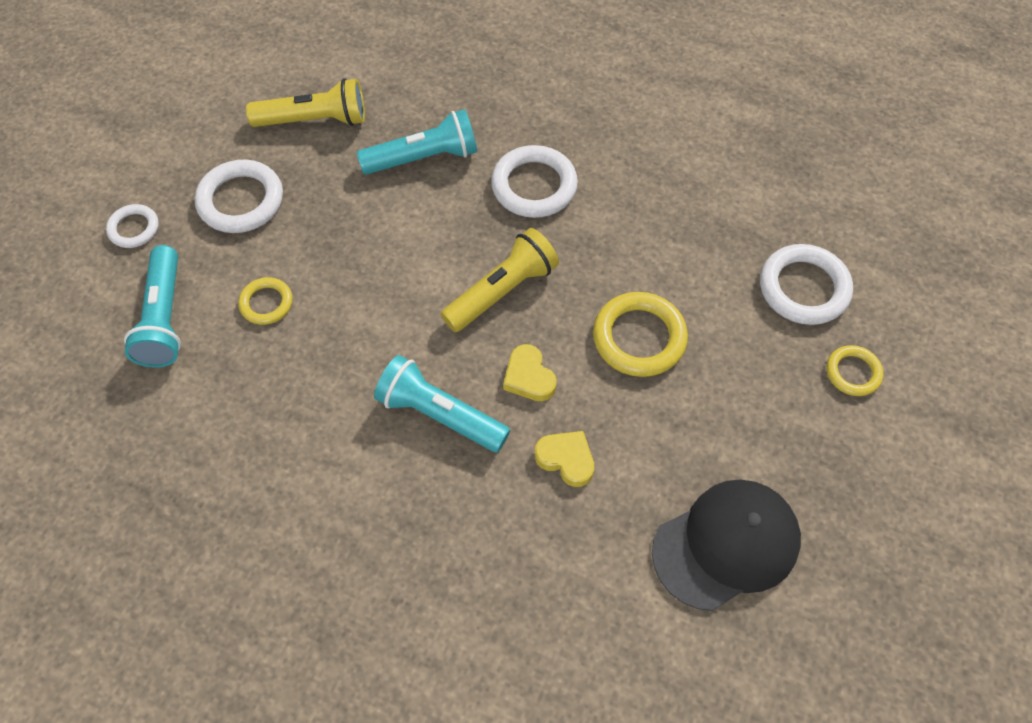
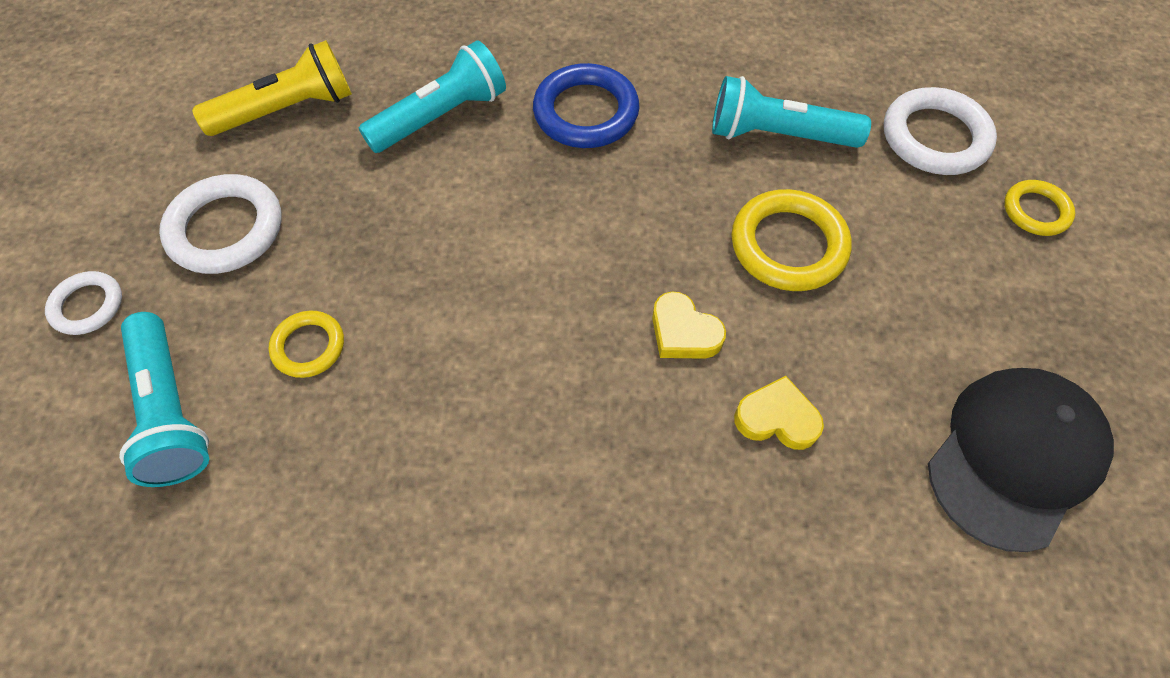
camera: 20 degrees left, 0 degrees up
(440, 414) = (595, 415): turquoise flashlight -> turquoise flashlight (777, 135)
(502, 291) = (604, 240): yellow flashlight -> none
(534, 186) = (586, 112): white ring -> blue ring

